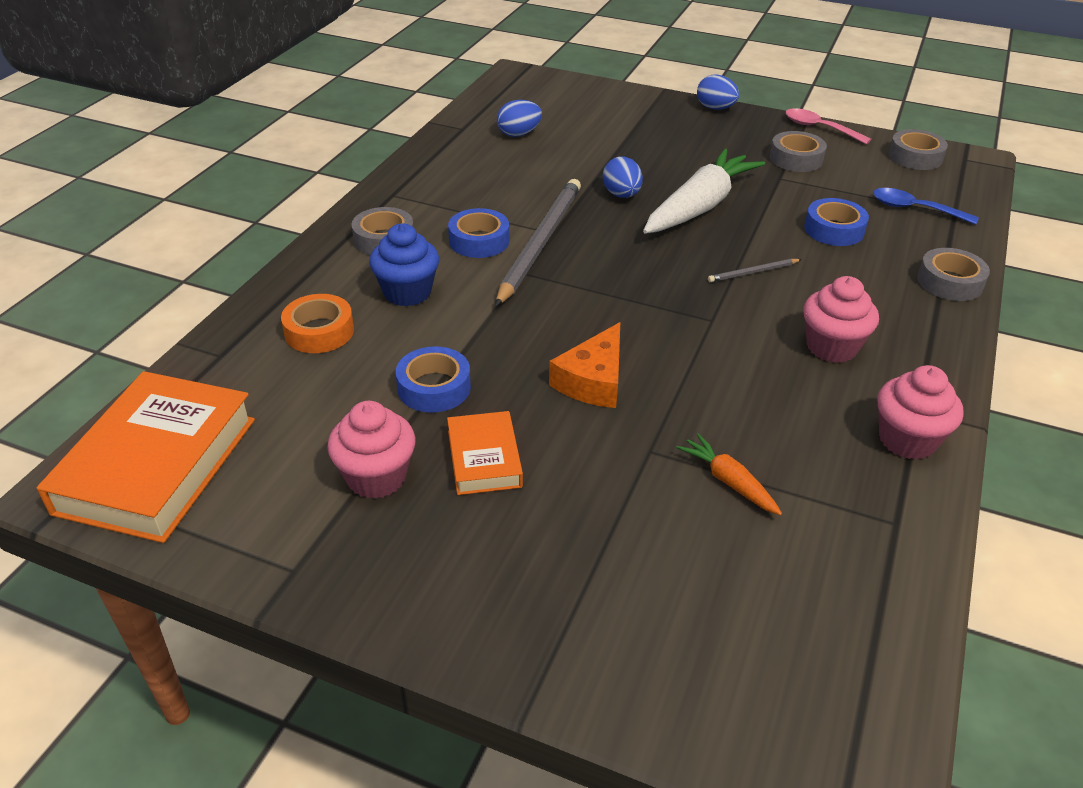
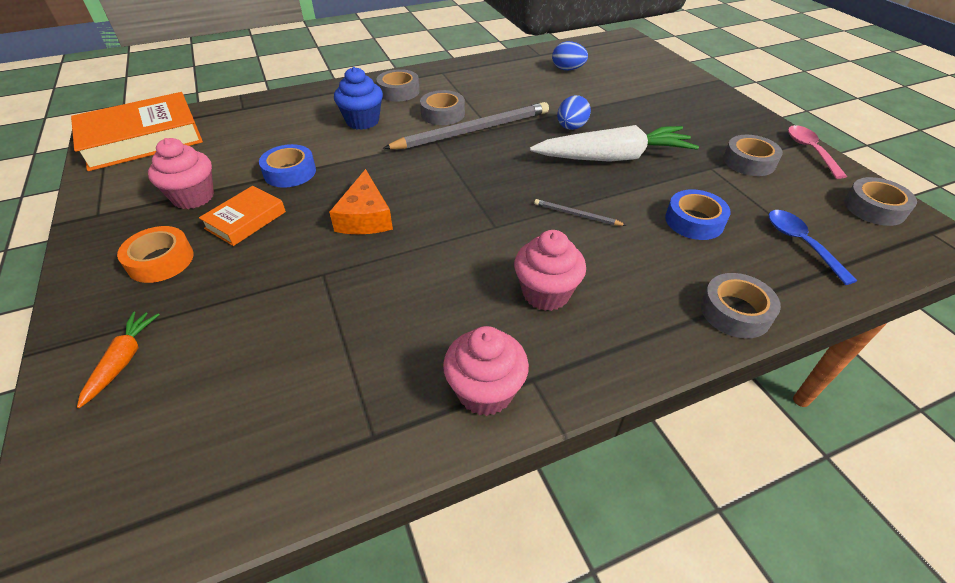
camera: 45 degrees right, 5 degrees up
(319, 331) = (294, 119): orange tape -> orange tape (161, 261)
(479, 241) = (443, 114): blue tape -> grey tape
(593, 380) = (365, 217): orange cheese -> orange cheese turned 75 degrees counterclockwise
(715, 108) = (738, 105): blue egg -> none
(728, 481) = (327, 323): orange carrot -> orange carrot (123, 360)

